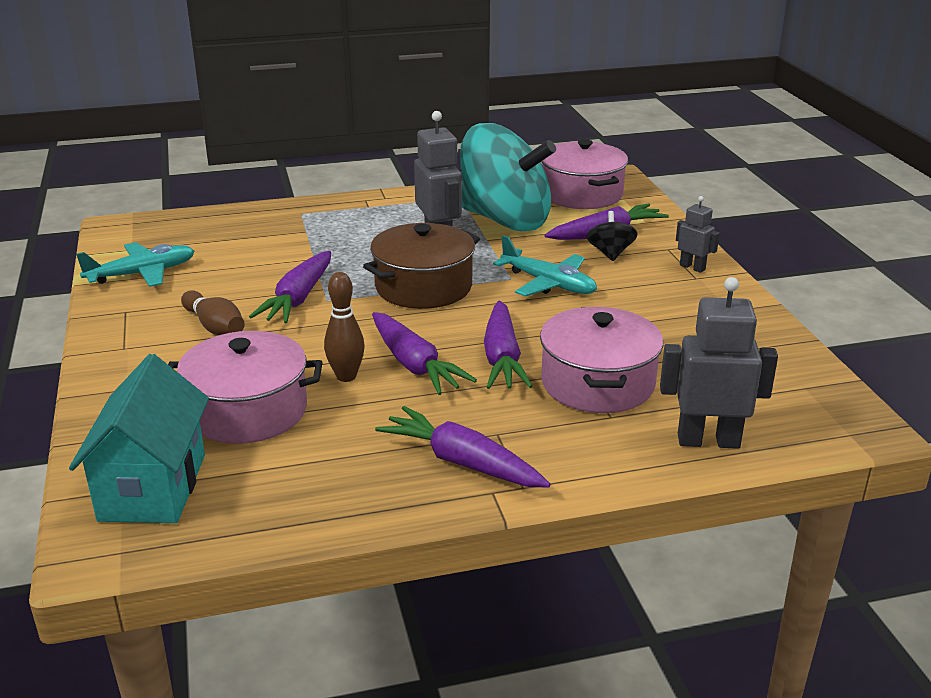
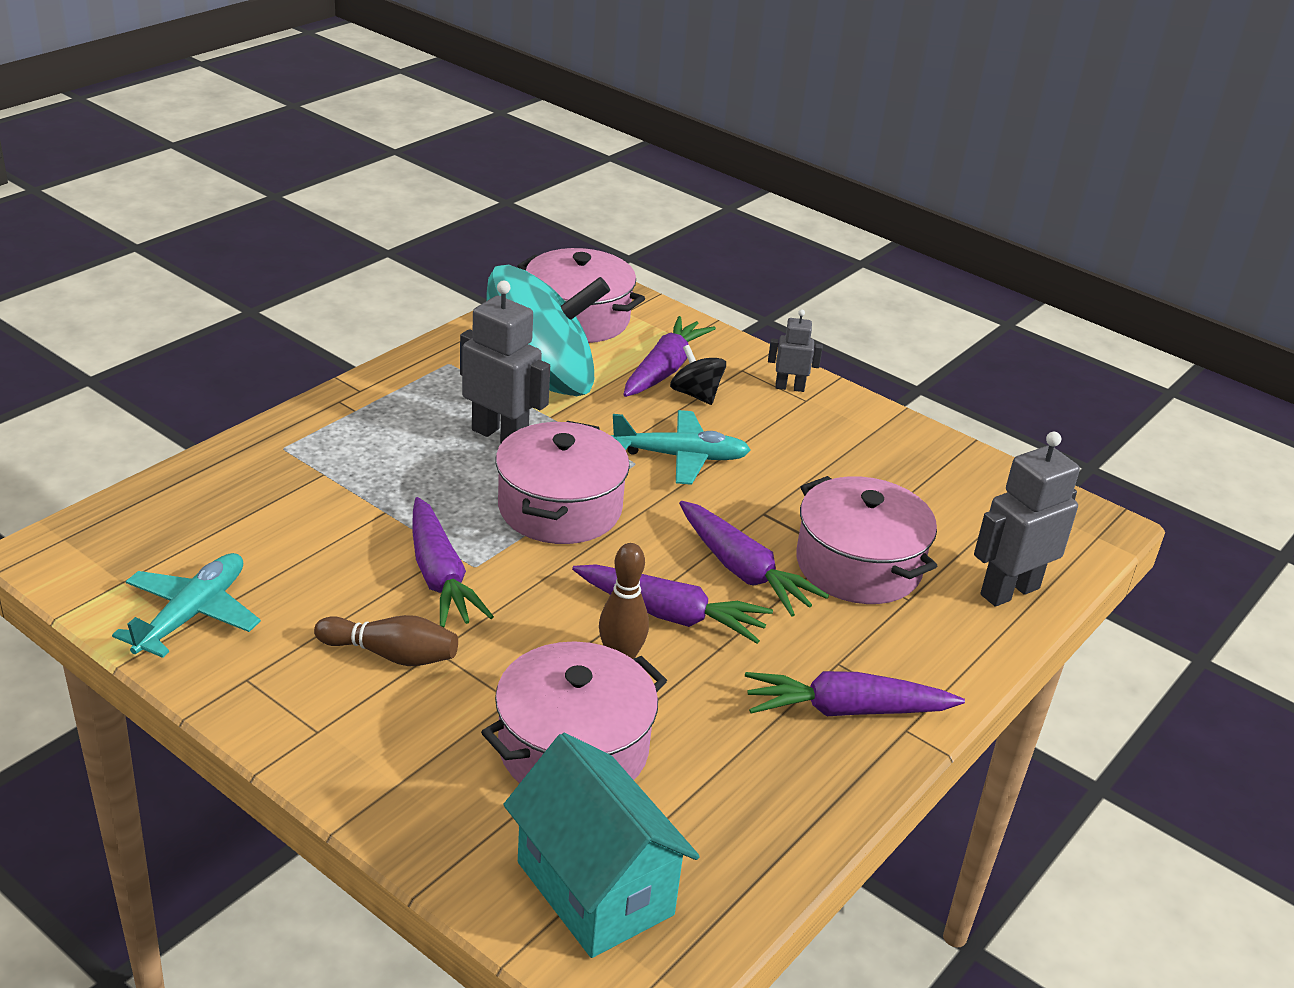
camera: 40 degrees left, 5 degrees up
(423, 287) = (560, 508): brown pot -> pink pot

